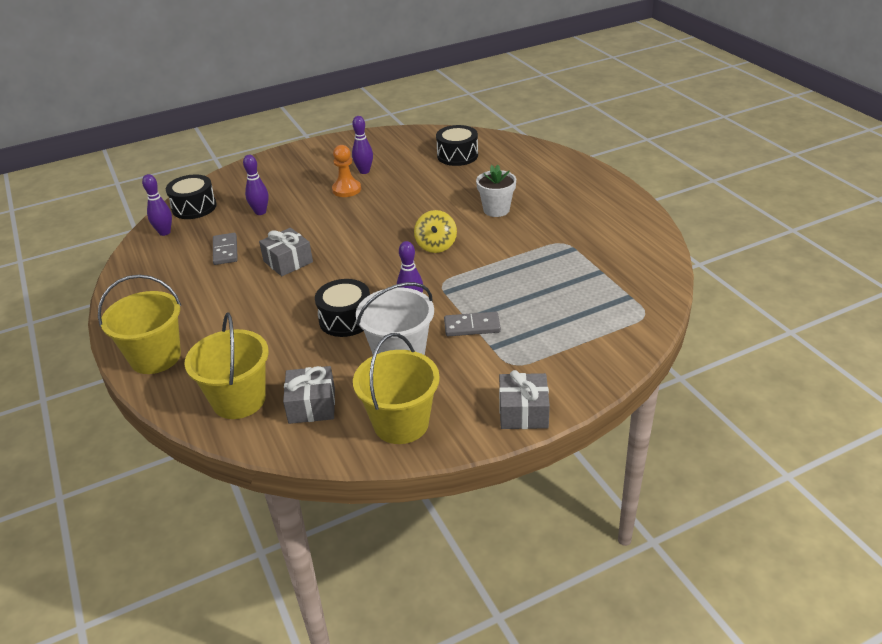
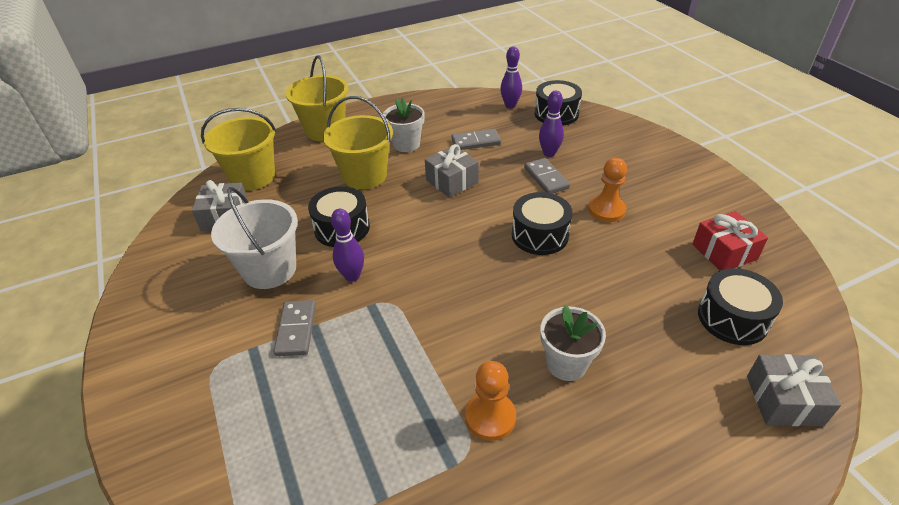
camera: 90 degrees right, 5 degrees up
(213, 293) = (406, 144): none -> white flower pot
(297, 214) = (546, 178): none -> grey domino
(364, 171) = (657, 222): purple bowling pin -> none
(371, 218) = (539, 235): none -> black drum
(399, 152) = (724, 252): none -> red gift
(401, 423) = (171, 274): yellow bucket -> yellow bucket (364, 176)
(436, 245) = (473, 295): yellow spinning top -> none
(523, 412) = (132, 372): grey gift -> grey gift (784, 400)
(539, 236) = (490, 417): none -> orange pawn

